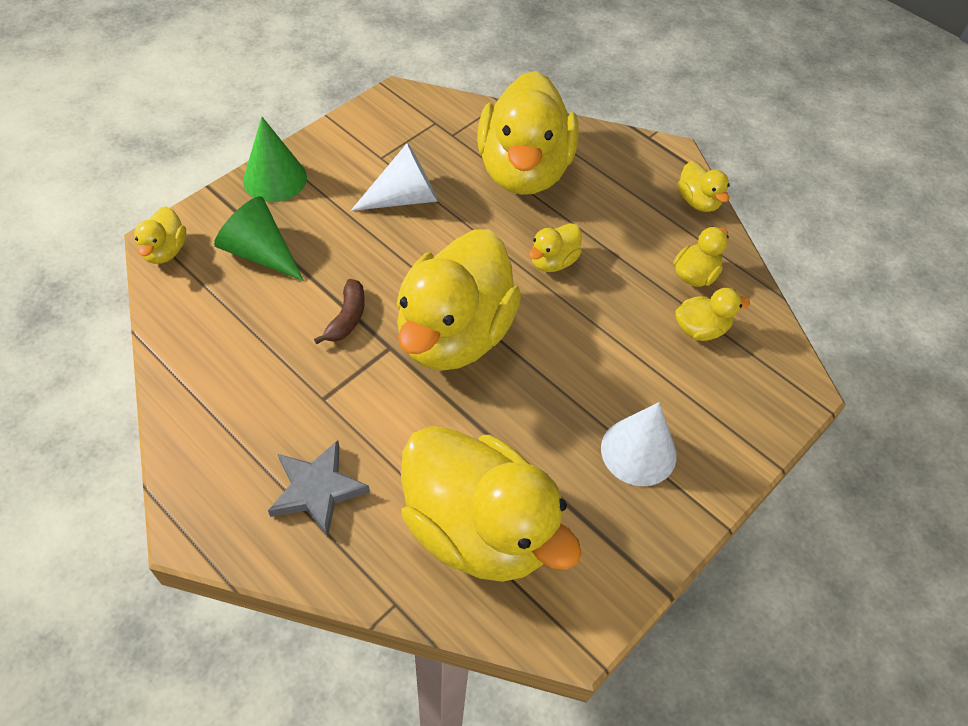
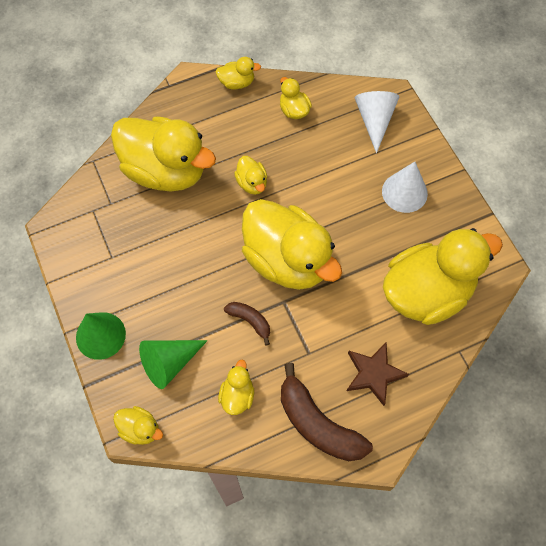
camera: 65 degrees left, 10 degrees up
(220, 439) = (318, 424): none -> brown banana
(317, 490) = (374, 374): grey star -> brown star
(404, 197) = (158, 253): white cone -> white cone (374, 120)
(700, 329) = (334, 125): yellow duck -> yellow duck (237, 395)

